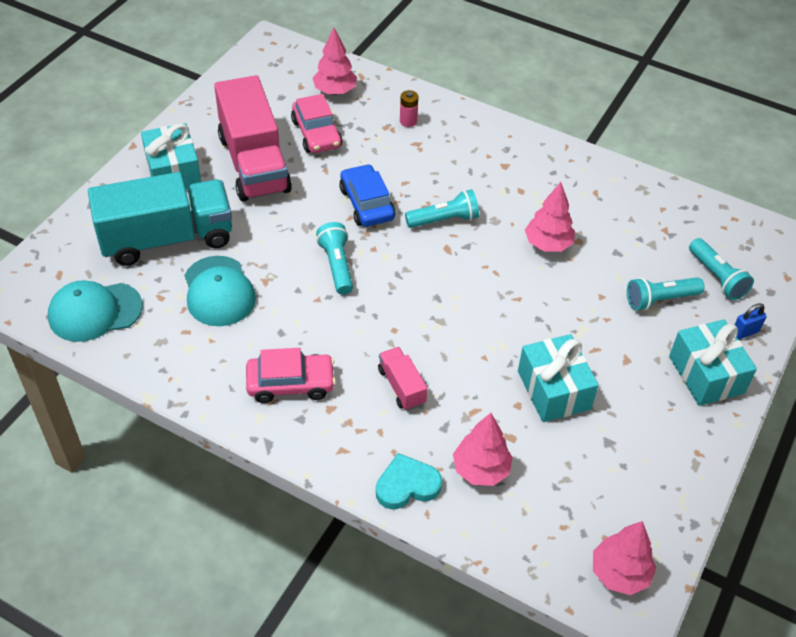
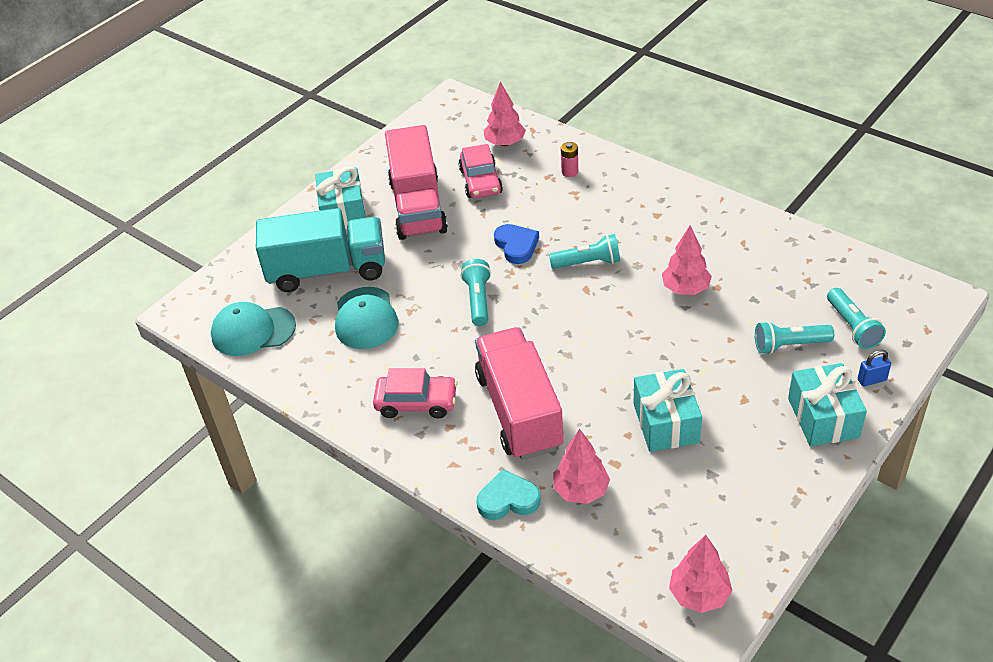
camera: 15 degrees right, 5 degrees down
(367, 204) = (516, 246): blue car -> blue heart
(401, 386) = (519, 411): pink truck -> pink truck, size x2.23

